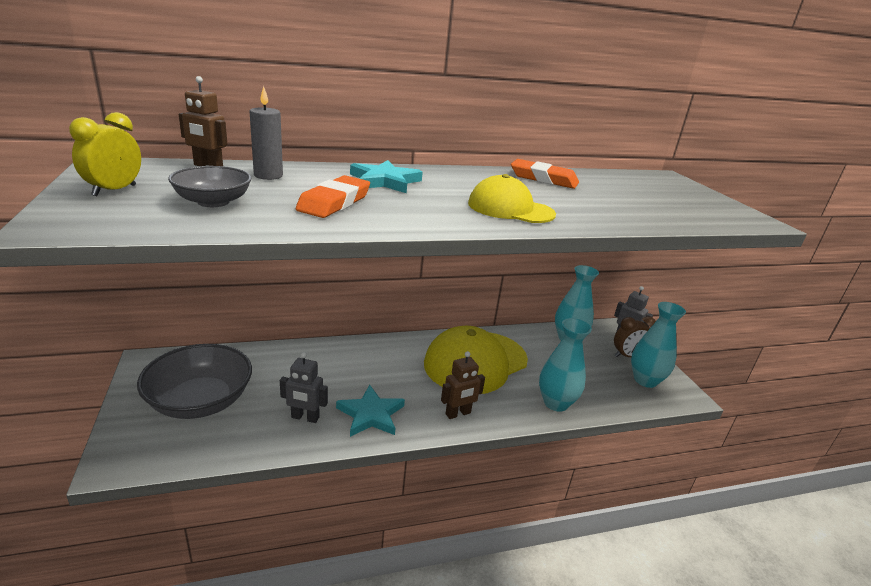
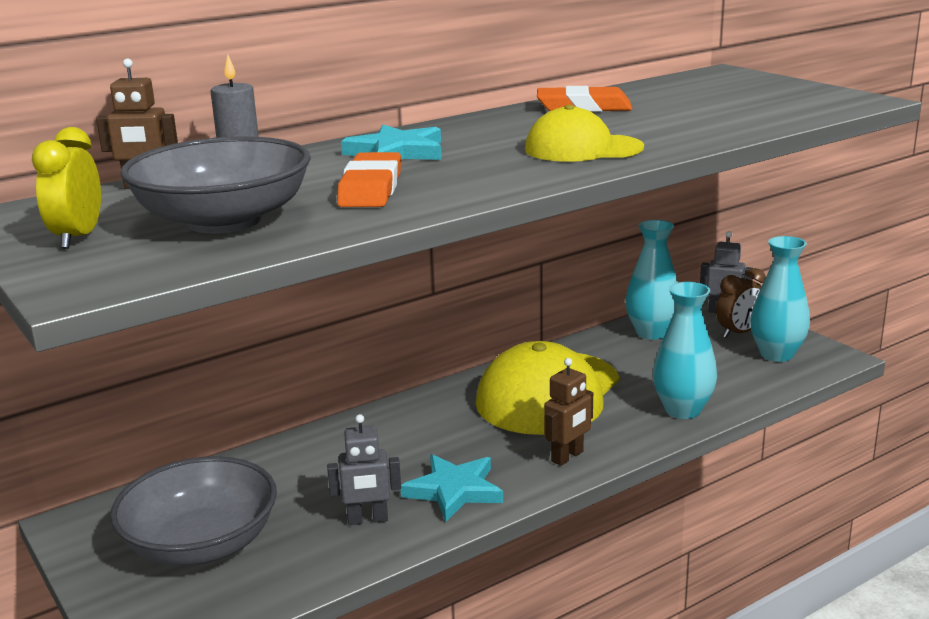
camera: 15 degrees left, 5 degrees down
(213, 202) = (224, 221): grey bowl -> grey bowl, size x1.73

